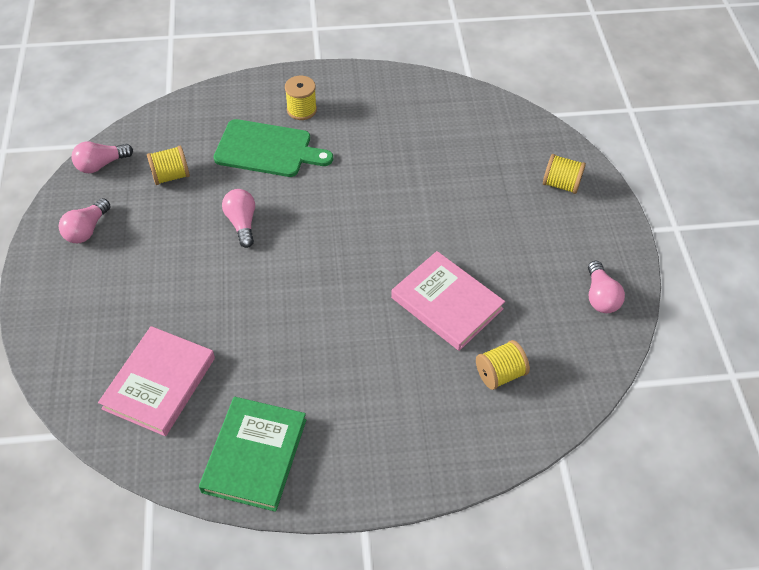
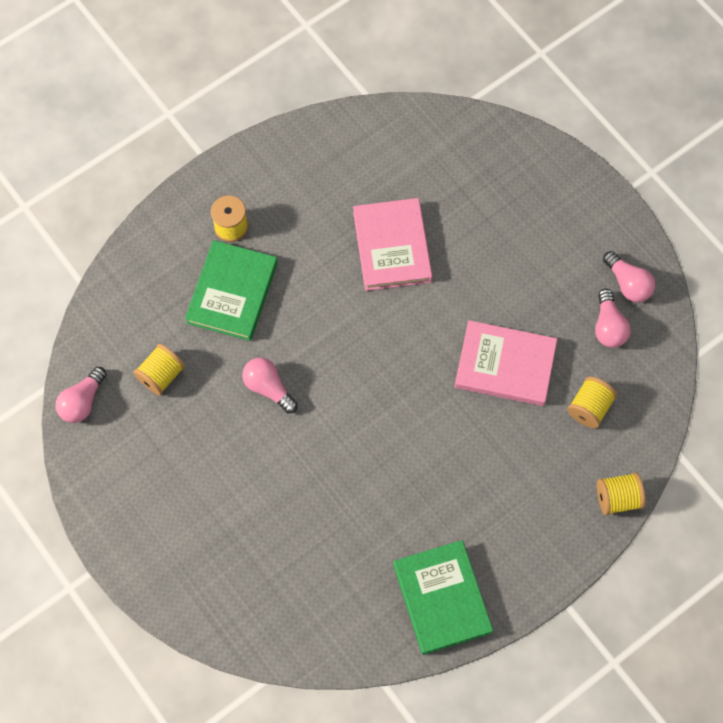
camera: 30 degrees left, 15 degrees up
(87, 230) = (128, 478): pink light bulb -> pink light bulb (608, 326)
(159, 383) = (315, 585): pink book -> pink book (392, 247)
(267, 149) = (232, 292): green cutting board -> green book
(561, 184) = (528, 180): yellow spool -> yellow spool (617, 498)

